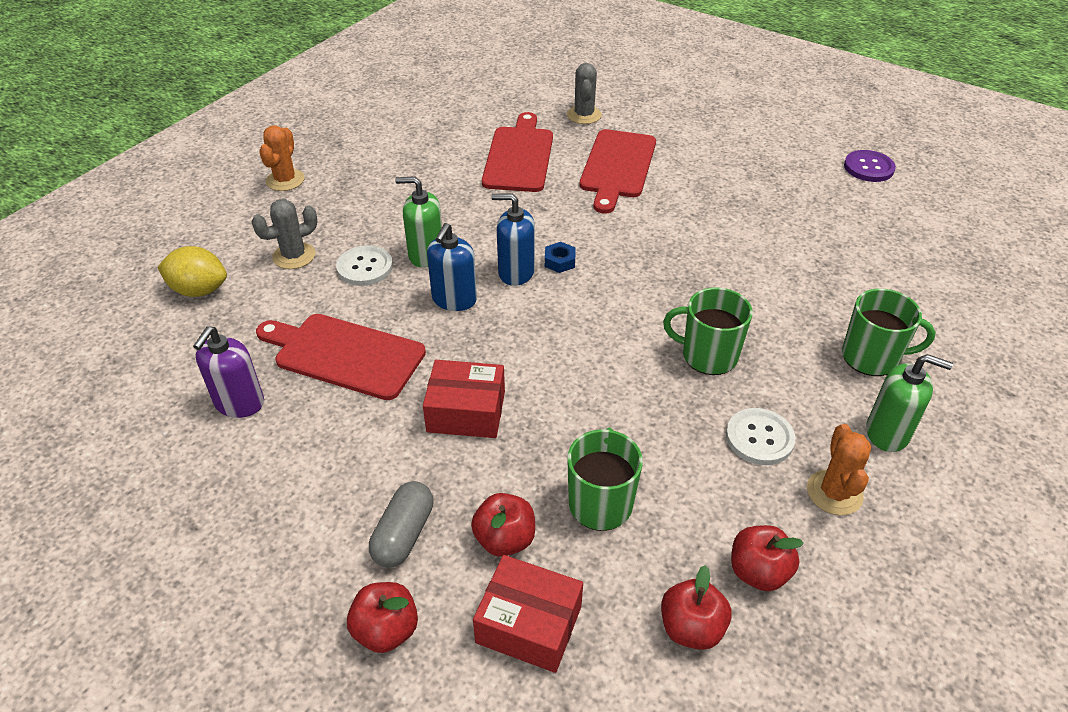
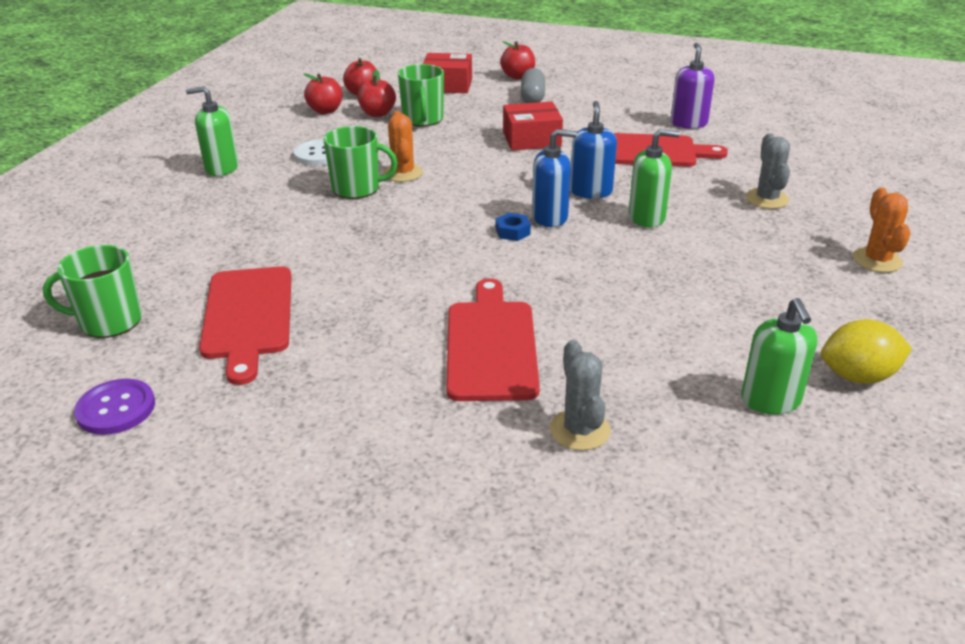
camera: 165 degrees right, 10 degrees down
(199, 290) = (809, 167): yellow lemon -> yellow lemon (858, 376)
(294, 256) = (767, 199): grey cactus -> grey cactus turned 45 degrees counterclockwise
(365, 267) = (692, 201): white button -> none
(465, 112) = (770, 400): none -> green soap dispenser
(505, 539) = (474, 103): red apple -> red apple (377, 114)
(519, 156) = (632, 338): red cutting board -> red cutting board (248, 316)
(834, 493) = (271, 140): orange cactus -> orange cactus (403, 173)
(871, 357) = (214, 206): green mug -> green mug (109, 321)

